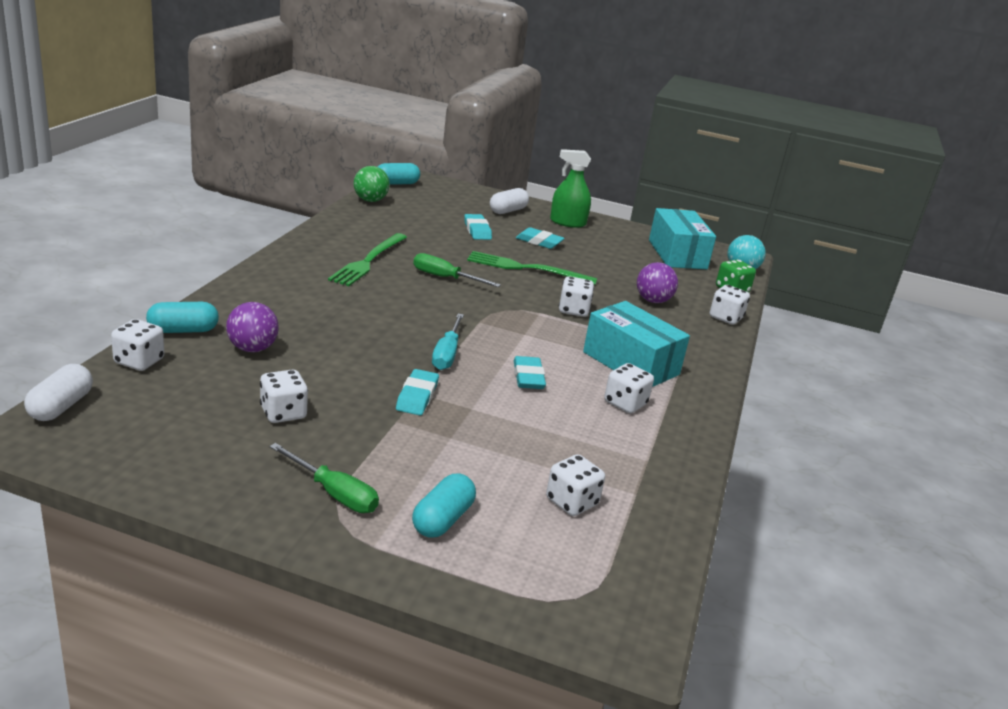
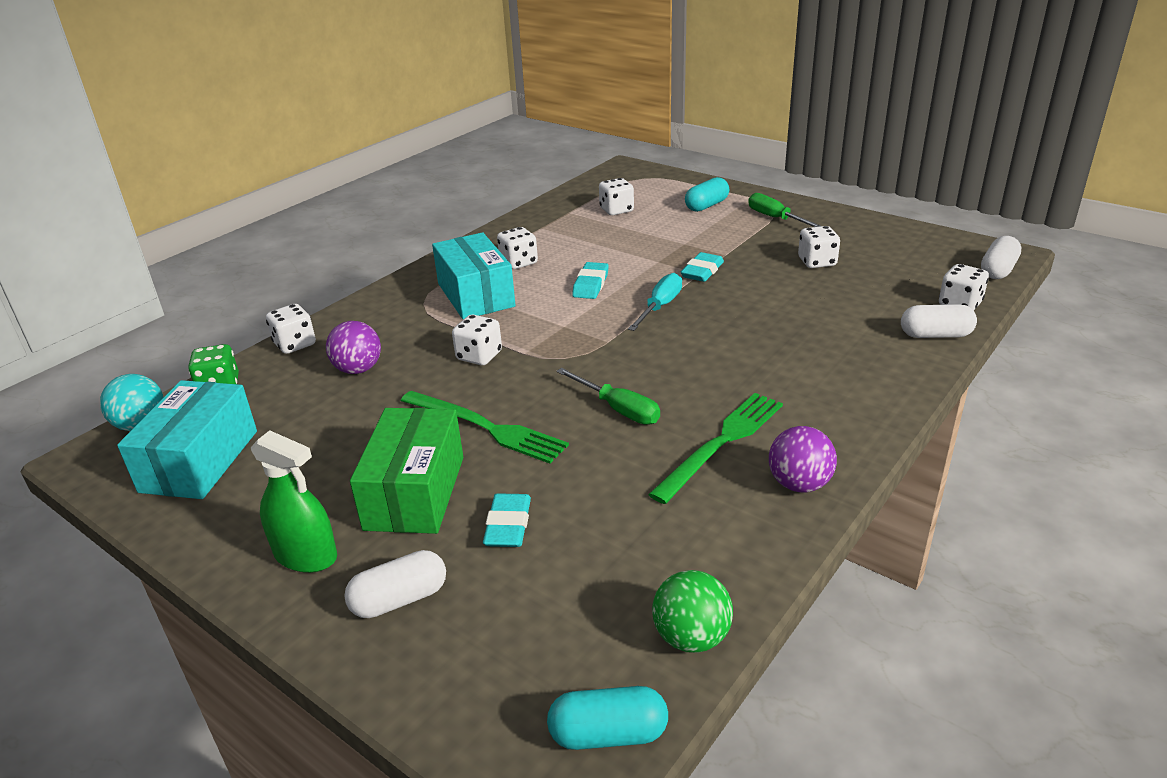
camera: 155 degrees left, 5 degrees up
(183, 330) = (935, 335): turquoise capsule -> white capsule
(252, 349) = (857, 315): purple ball -> purple ball (799, 484)
(539, 242) = (415, 492): turquoise eraser -> green box

